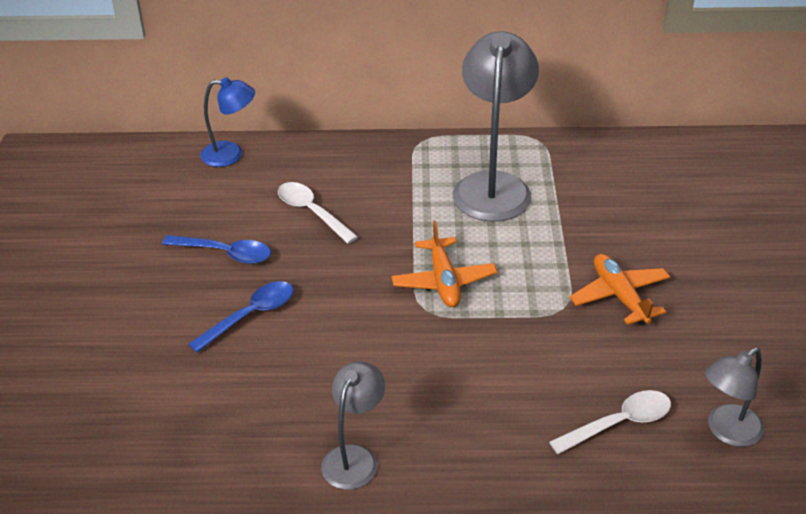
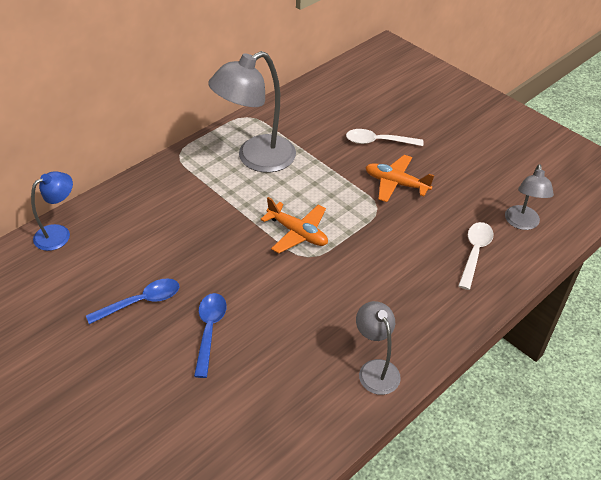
camera: 45 degrees left, 5 degrees up
(311, 212) = (165, 240): white spoon -> white spoon (378, 142)
(493, 186) = (256, 159): grey lamp -> grey lamp turned 90 degrees counterclockwise

